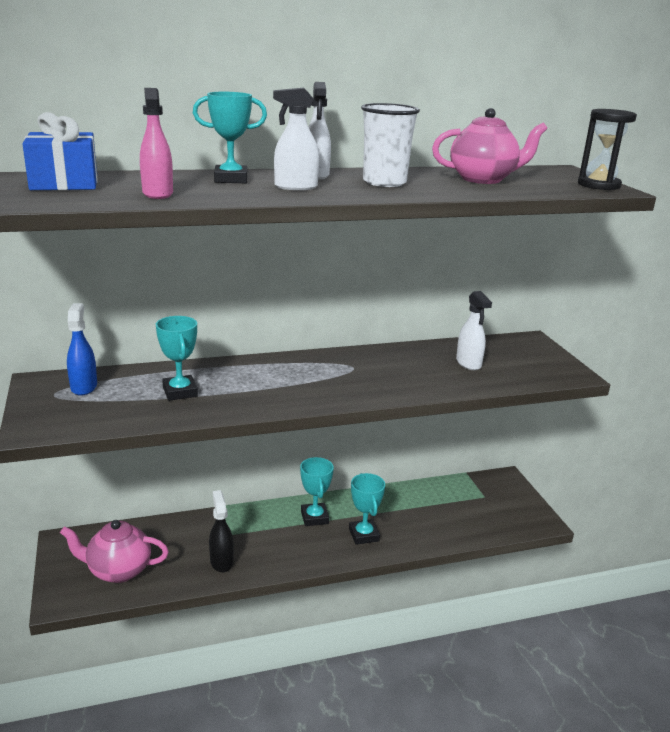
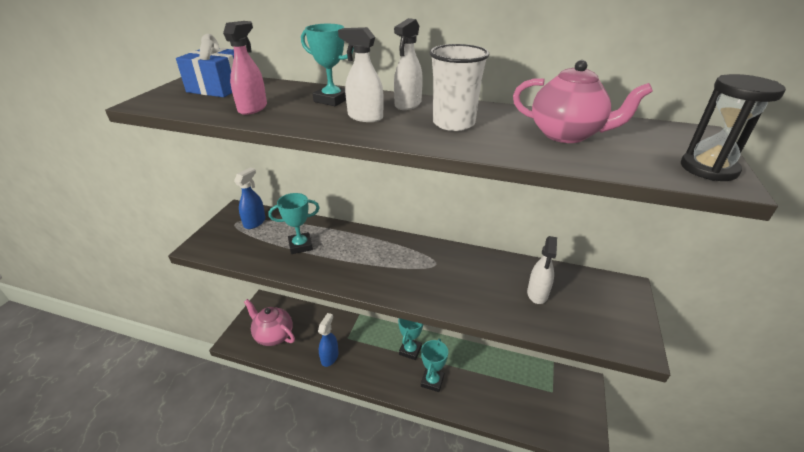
camera: 35 degrees right, 10 degrees up
(180, 392) = (300, 246): turquoise trophy -> turquoise trophy turned 60 degrees clockwise
(221, 561) = (329, 357): black spray bottle -> blue spray bottle

